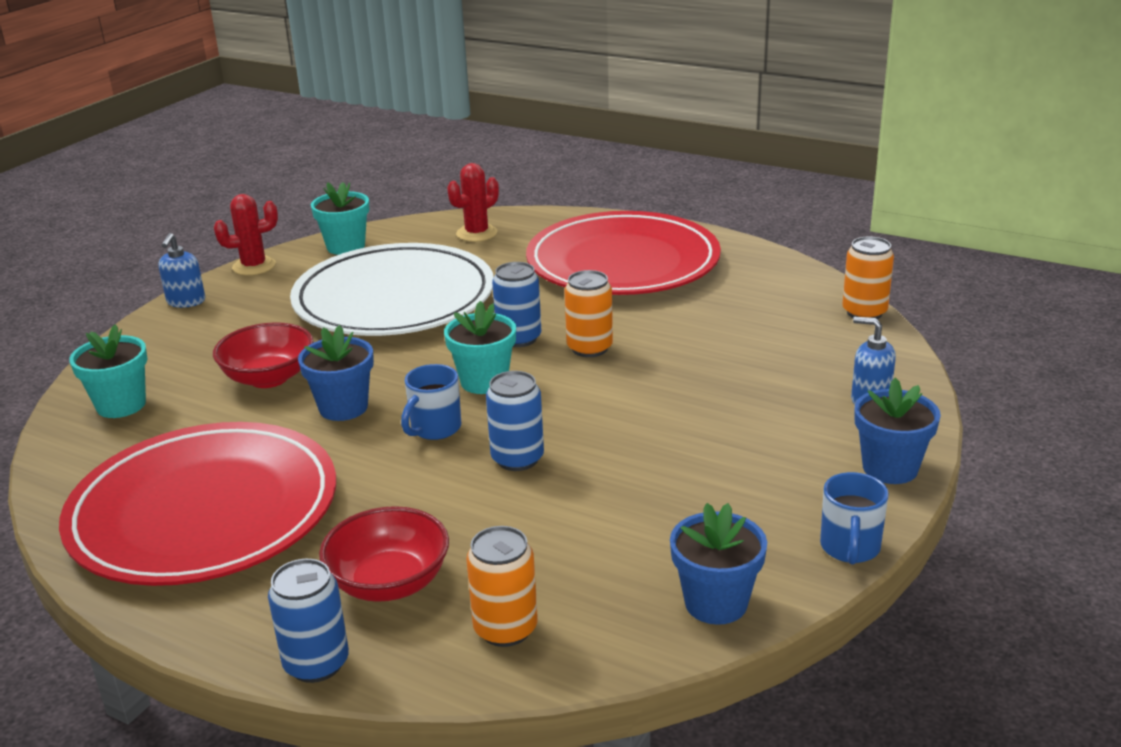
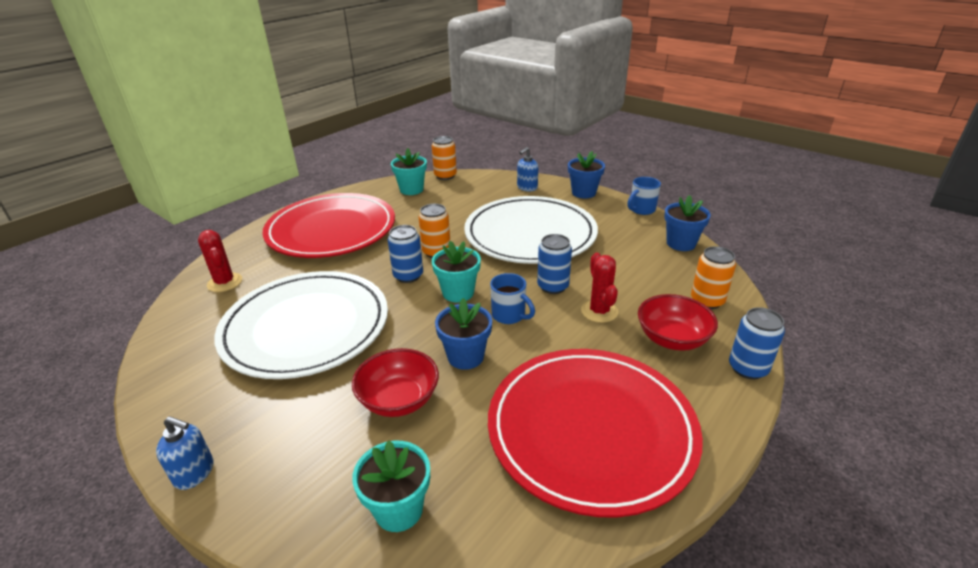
camera: 80 degrees left, 5 degrees up
(254, 266) = (155, 419): red cactus -> red cactus (599, 311)
(346, 247) = (175, 354): turquoise flower pot -> turquoise flower pot (411, 190)
(678, 422) = (530, 235): none -> white plate
(850, 548) = (641, 210): blue mug -> blue mug turned 120 degrees clockwise

